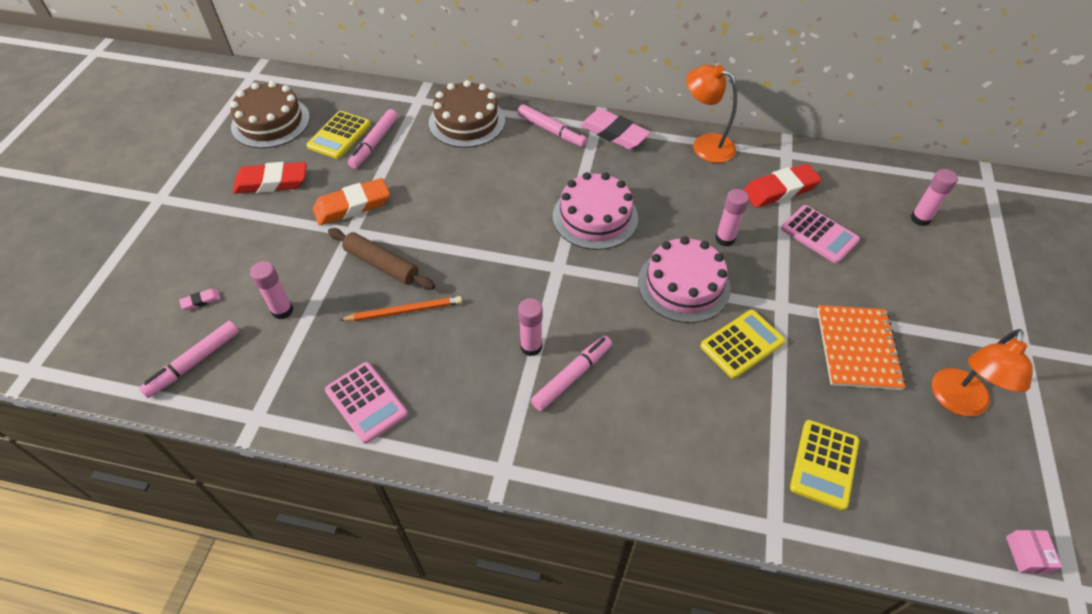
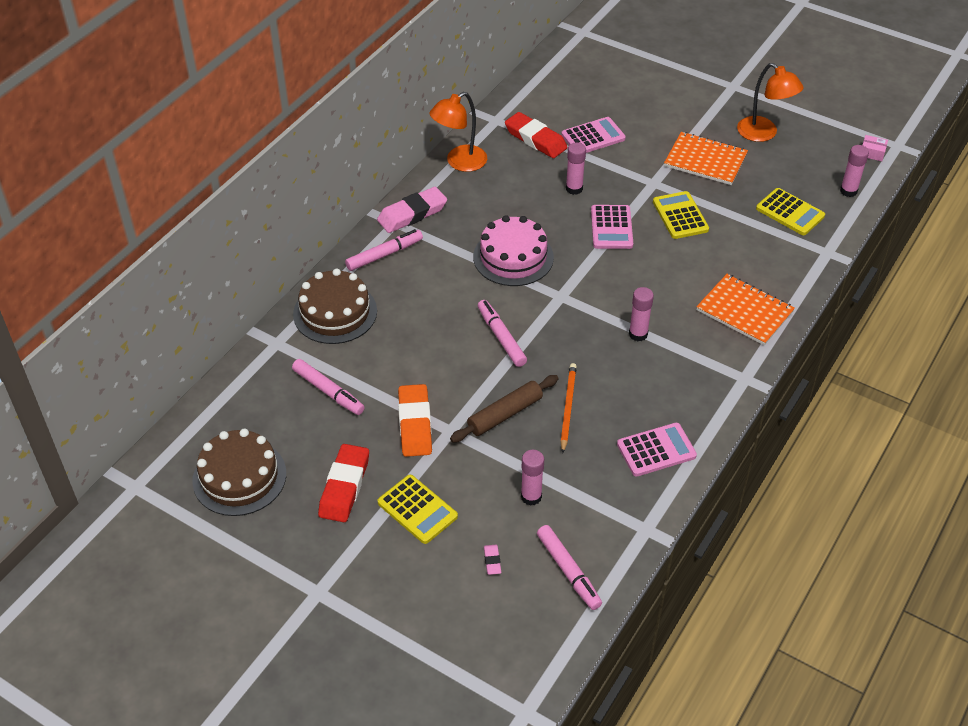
camera: 70 degrees left, 5 degrees down
(339, 135) = (298, 419): yellow calculator -> yellow calculator (417, 509)
(572, 376) = (675, 317): pink marker -> pink marker (501, 337)
(615, 447) = (744, 311): none -> orange notebook
(683, 285) = (611, 228): pink cake -> pink calculator
(780, 190) = (535, 139): red eraser -> red eraser turned 45 degrees counterclockwise
(920, 219) = (601, 80): pink glue stick -> pink glue stick (848, 191)

